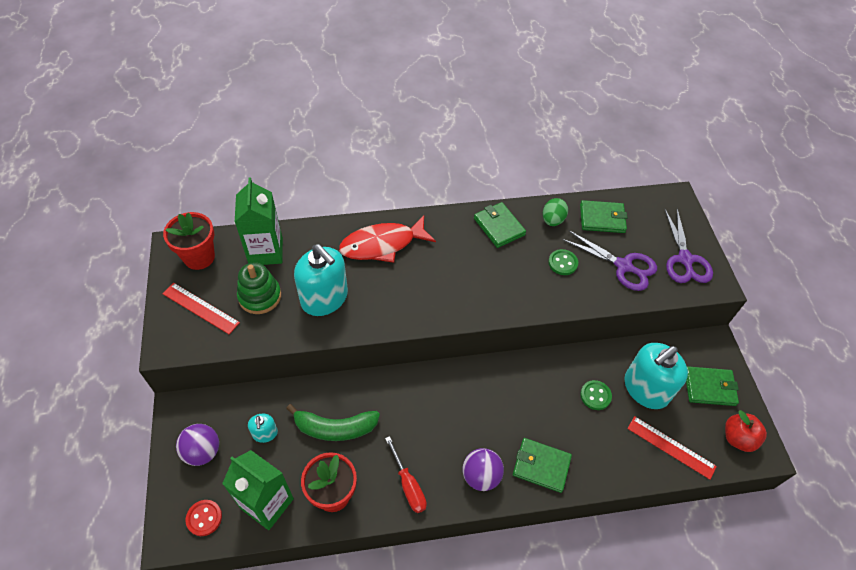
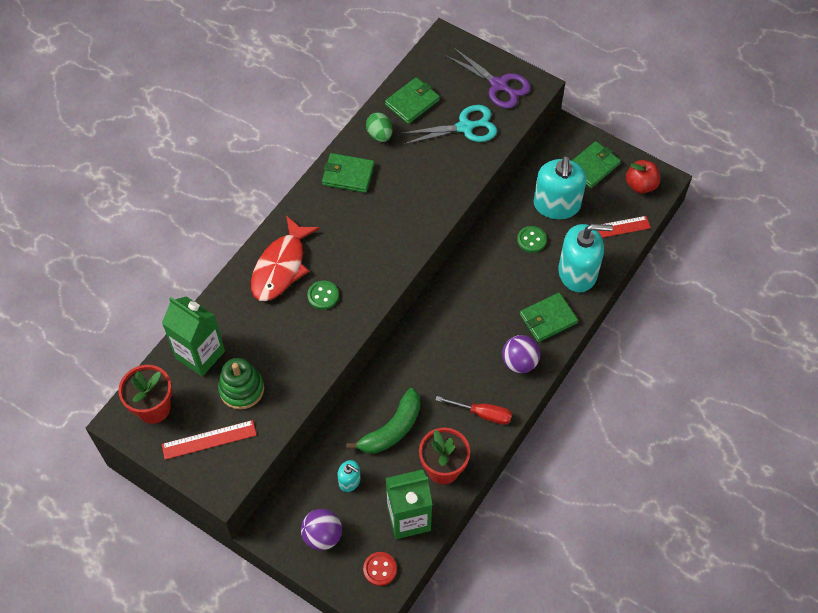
camera: 45 degrees left, 5 degrees up
(324, 298) = (290, 344): turquoise soap dispenser -> turquoise soap dispenser (577, 272)
(562, 263) = (423, 162): green button -> green button (323, 296)
(623, 266) = (465, 127): purple scissors -> turquoise scissors

